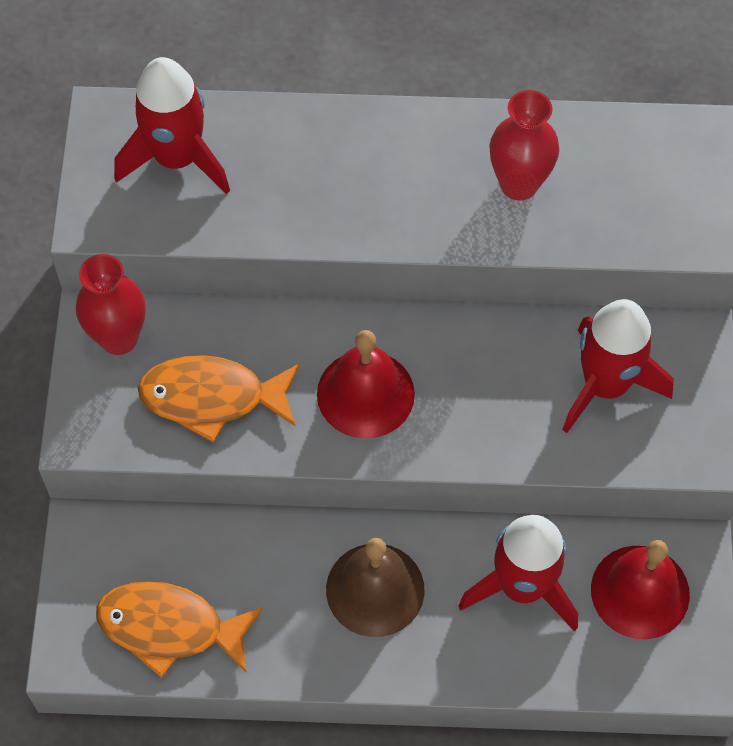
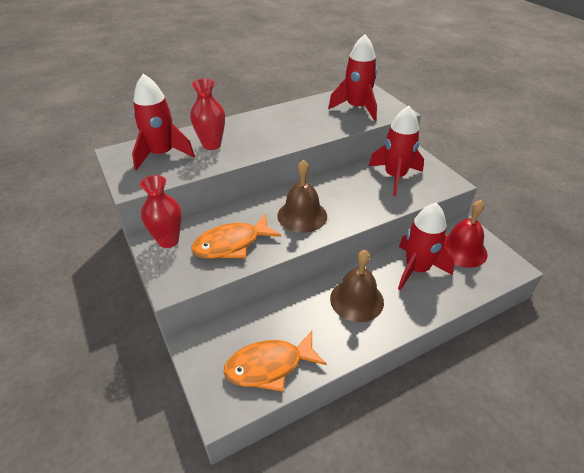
camera: 30 degrees left, 20 degrees down
(365, 393) = (302, 215): red bell -> brown bell
(519, 184) = (316, 118): red vase -> red vase (211, 145)
(626, 190) = (356, 108): none -> red rocket

